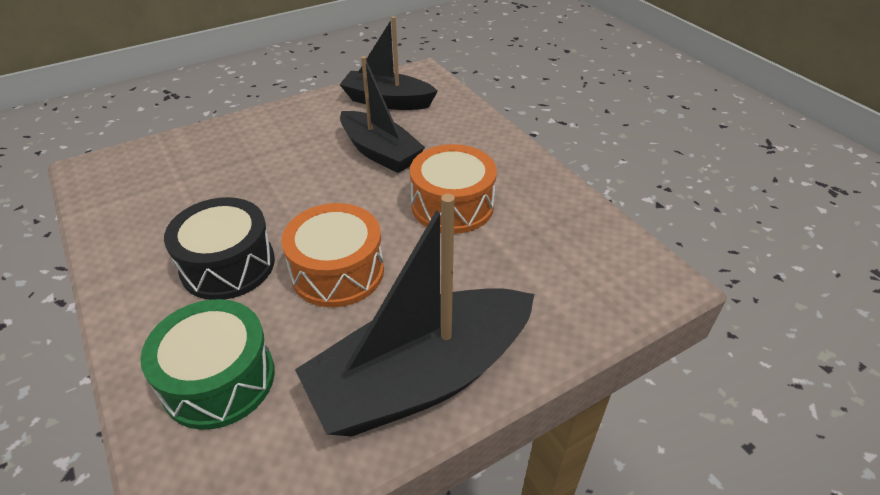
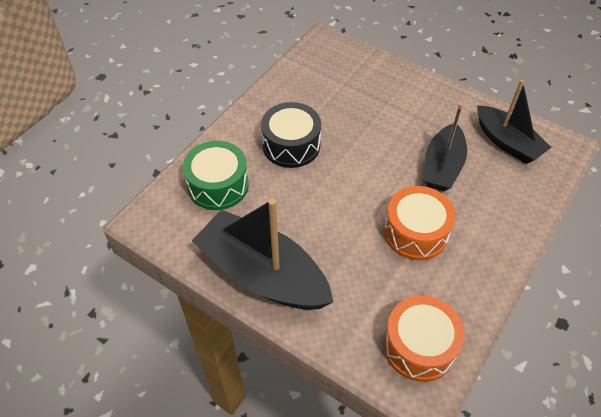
camera: 65 degrees right, 10 degrees up
(337, 271) = (317, 198): orange drum -> orange drum (419, 346)
(387, 101) = (507, 142): black boat -> black boat turned 150 degrees clockwise

